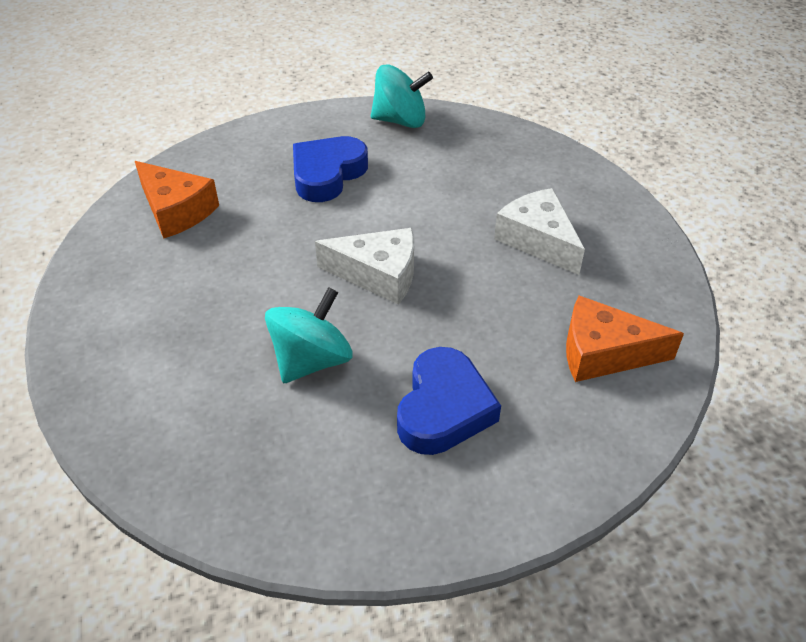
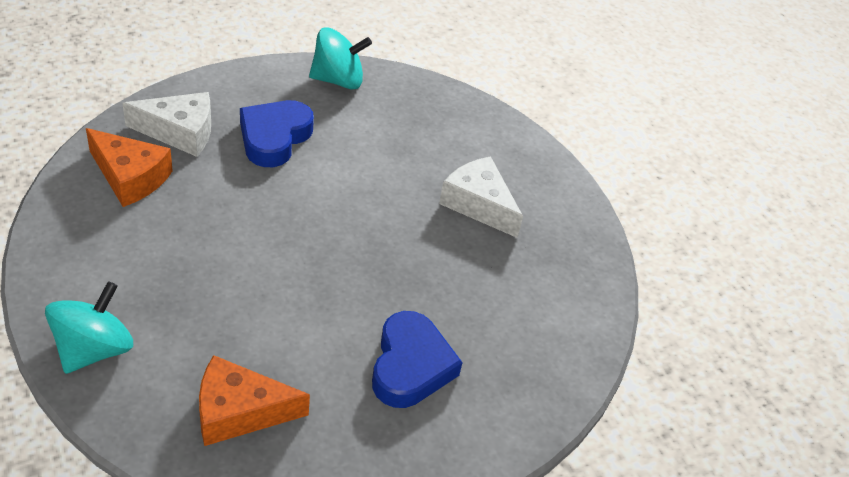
camera: 15 degrees left, 0 degrees up
(312, 360) = (287, 326): turquoise spinning top -> turquoise spinning top (94, 349)
(378, 275) = (337, 241): white cheese -> white cheese (180, 132)
(603, 353) = (543, 310): orange cheese -> orange cheese (239, 411)

